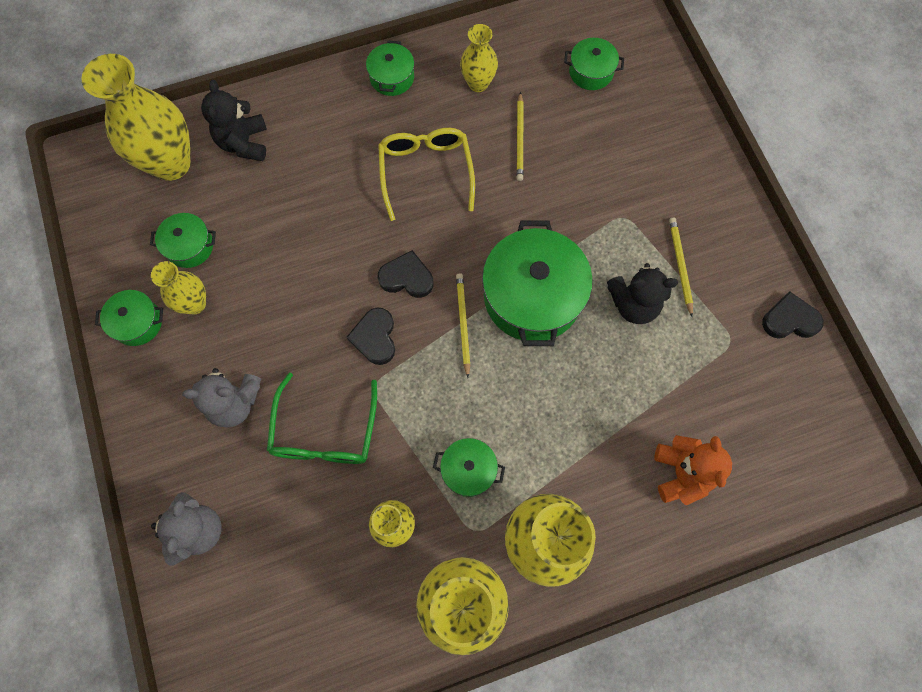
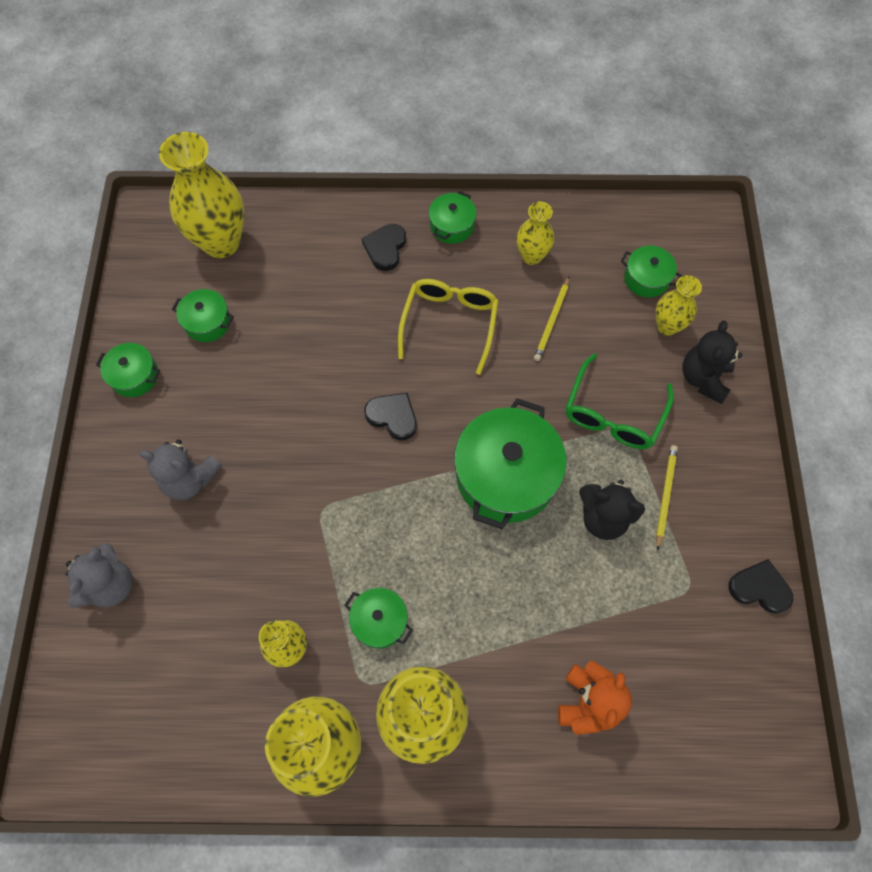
camera: 20 degrees right, 5 degrees down
(195, 304) = (191, 376): yellow vase -> yellow vase (667, 326)
(244, 143) = (293, 244): black teddy bear -> black teddy bear (703, 378)
(325, 432) = (260, 536): green glasses -> green glasses (613, 414)
(375, 337) = (341, 463): black heart -> black heart (385, 248)
(463, 323) = (429, 478): yellow pencil -> none

